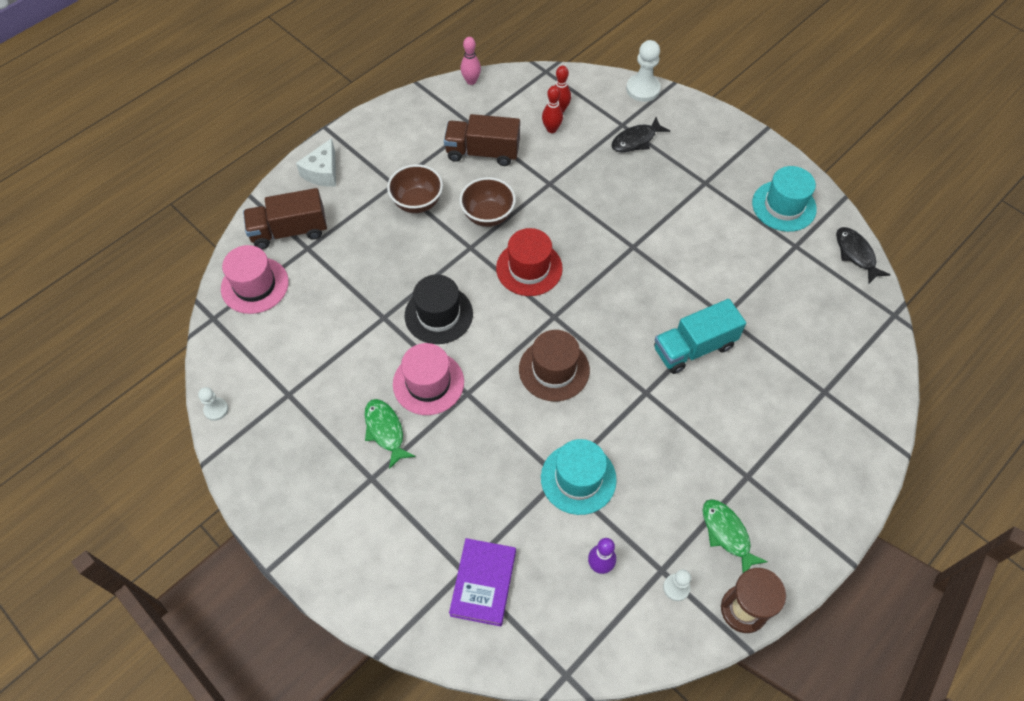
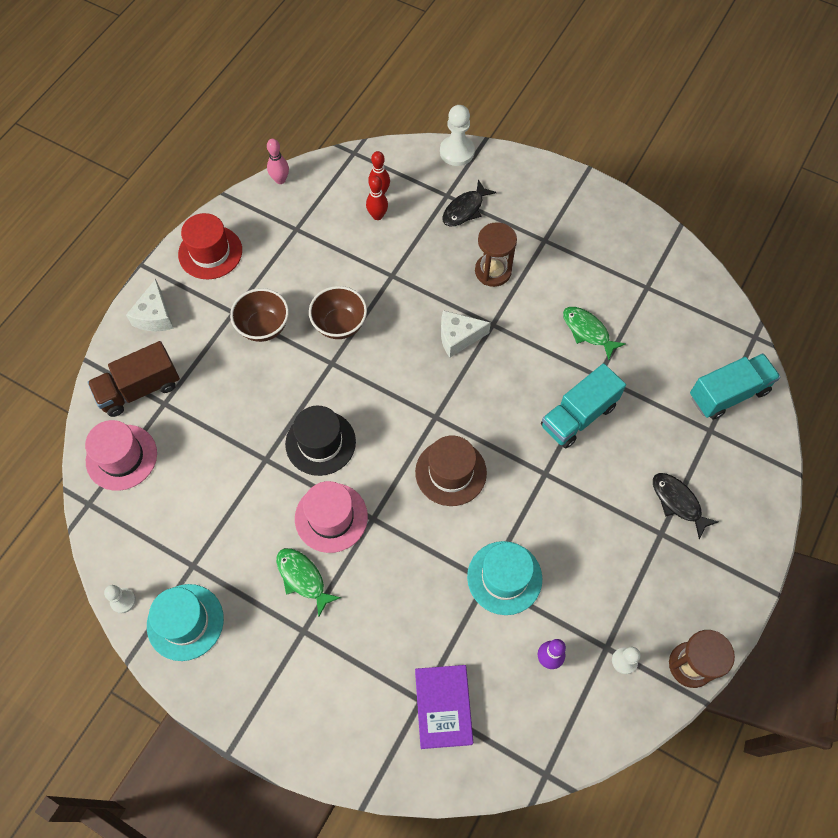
camera: 15 degrees left, 5 degrees up
(482, 152) = (315, 256): brown truck -> none
(529, 268) = (397, 371): red hat -> red hat (210, 252)
(596, 251) = (458, 337): none -> white cheese
(647, 200) = (493, 271): none -> brown hourglass
(727, 534) = (657, 595): green fish -> green fish (588, 331)
(784, 206) = (625, 248): turquoise hat -> turquoise hat (185, 622)
(852, 362) = (728, 394): none -> turquoise truck
(856, 254) = (705, 283): black fish -> black fish (678, 502)

